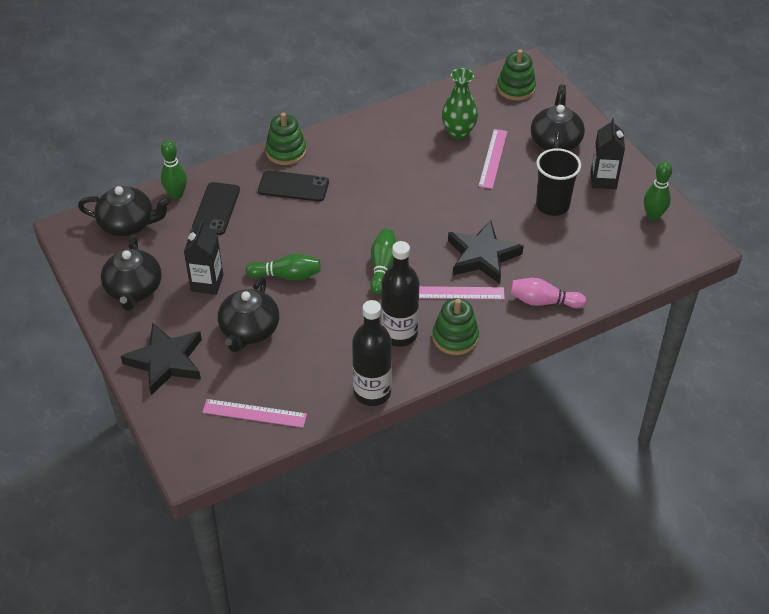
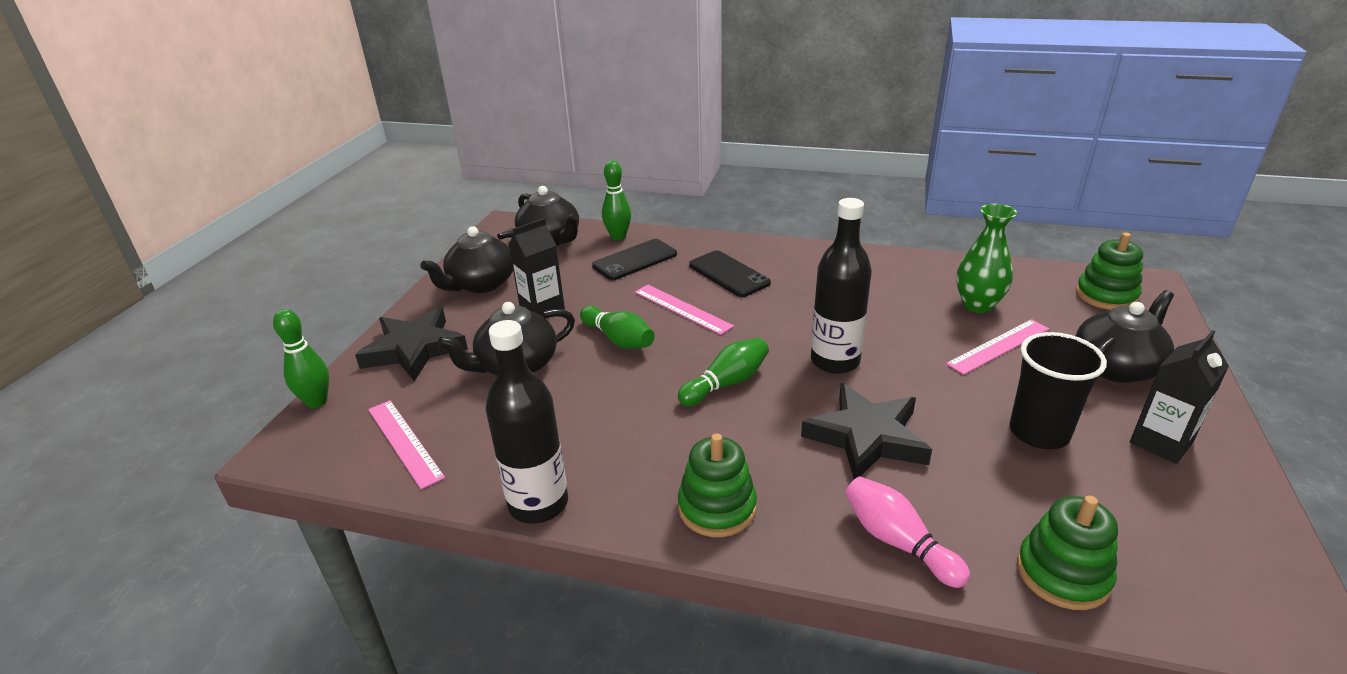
camera: 45 degrees right, 15 degrees down
(286, 151) = (759, 247): green stacking toy -> green stacking toy (1062, 574)
(399, 334) = (654, 461): black bottle -> black bottle (835, 361)
(456, 293) = (781, 458): pink ruler -> pink ruler (682, 309)
(653, 216) = (1223, 533): green bowling pin -> green bowling pin (317, 402)

